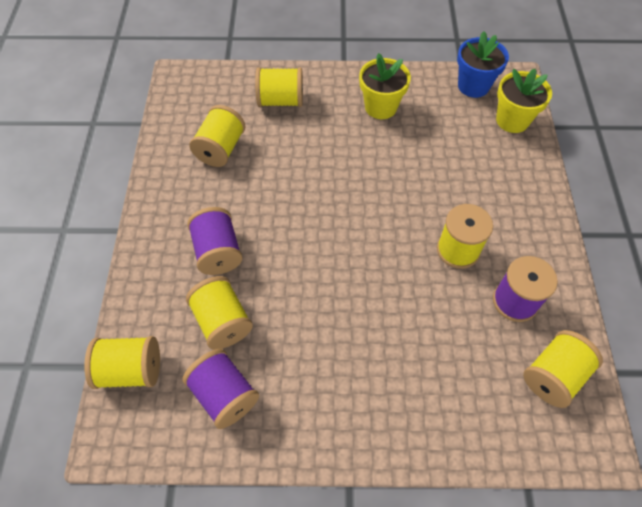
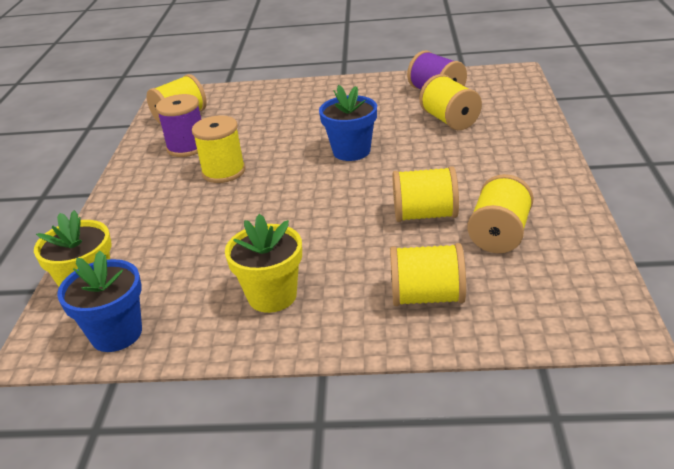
camera: 175 degrees left, 25 degrees down
(131, 370) = (517, 96): yellow spool -> yellow spool (425, 215)
(218, 252) = (469, 155): purple spool -> none
(332, 272) = (351, 151): none -> blue flower pot

